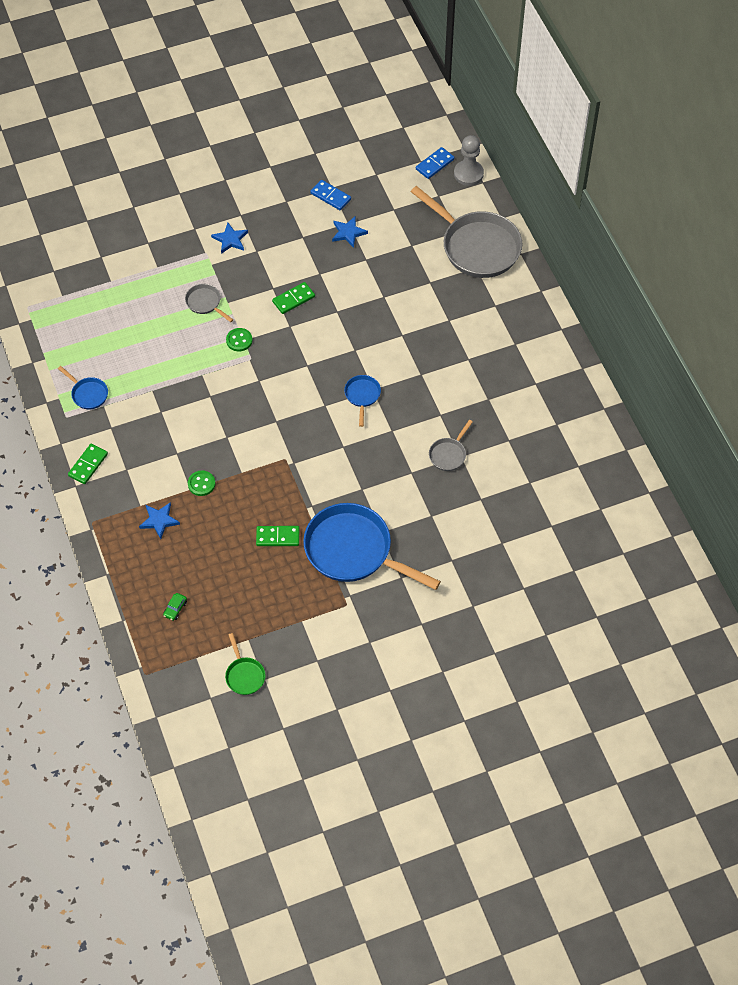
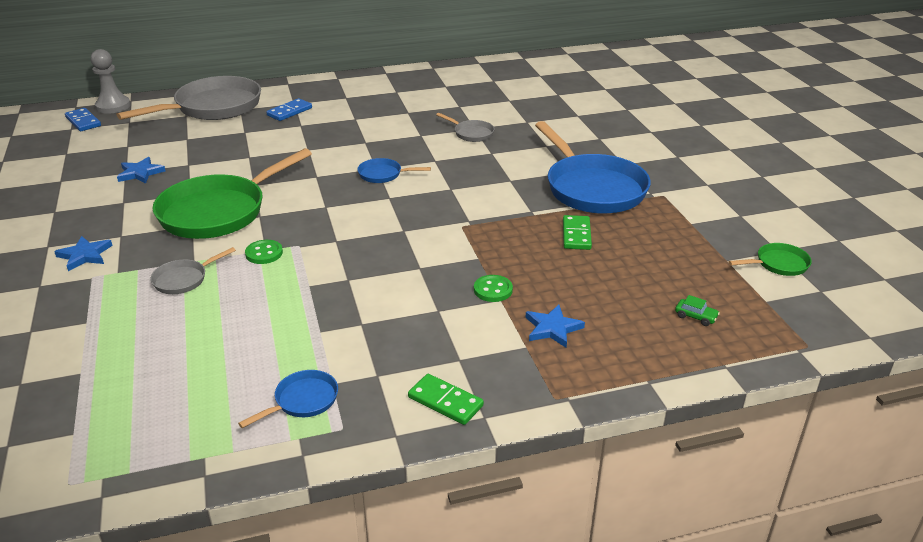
camera: 85 degrees left, 25 degrees down
(293, 299) = (218, 212): green domino -> green pan
(330, 196) = (74, 182): blue domino -> blue domino (289, 112)
(353, 551) = (592, 188): blue pan -> blue pan turned 60 degrees counterclockwise

